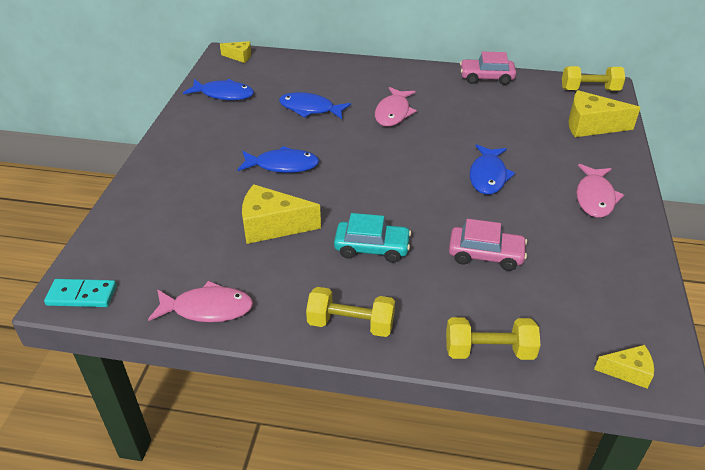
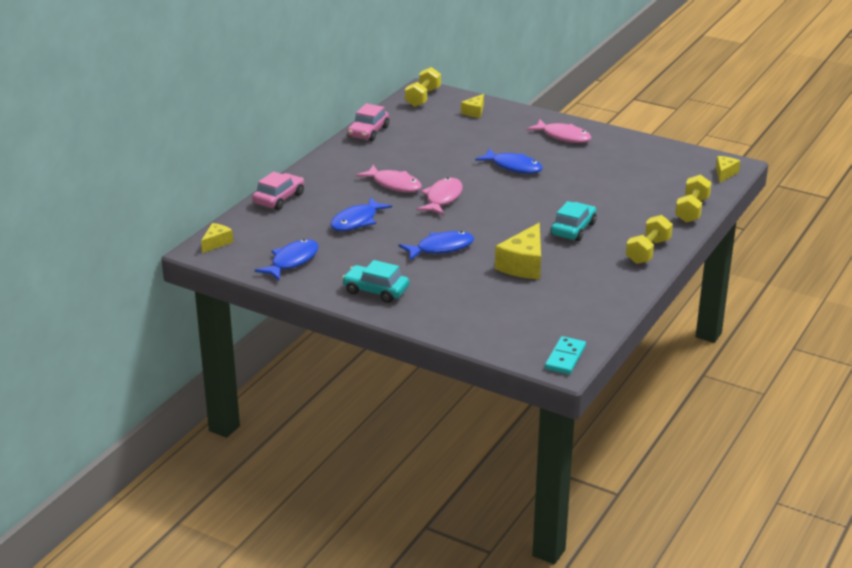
camera: 70 degrees left, 10 degrees down
(188, 146) = (376, 290): none -> turquoise car
(208, 308) = (607, 304): pink fish -> pink fish (442, 198)
(283, 165) = (441, 248): blue fish -> blue fish turned 45 degrees clockwise
(485, 255) = (603, 190): pink car -> pink car (279, 199)
(591, 126) = (474, 112): yellow cheese -> yellow cheese, size x0.55

